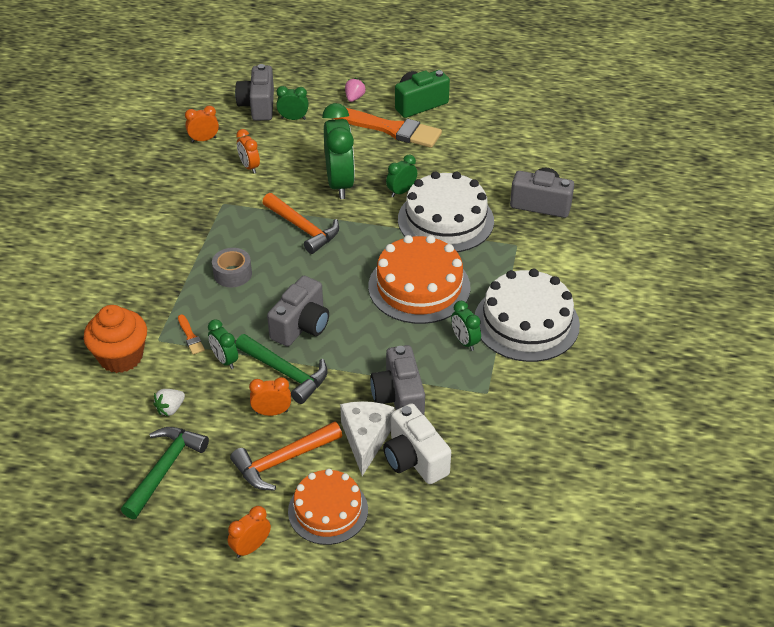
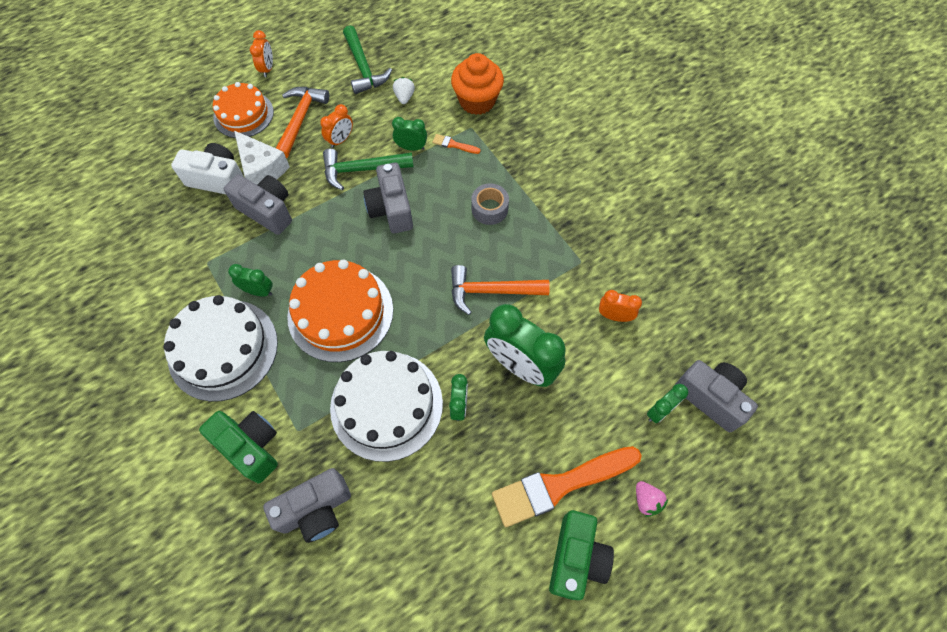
camera: 135 degrees right, 20 degrees up
(204, 139) = (690, 311): orange clock -> none
(555, 256) = (251, 447): none -> green camera

